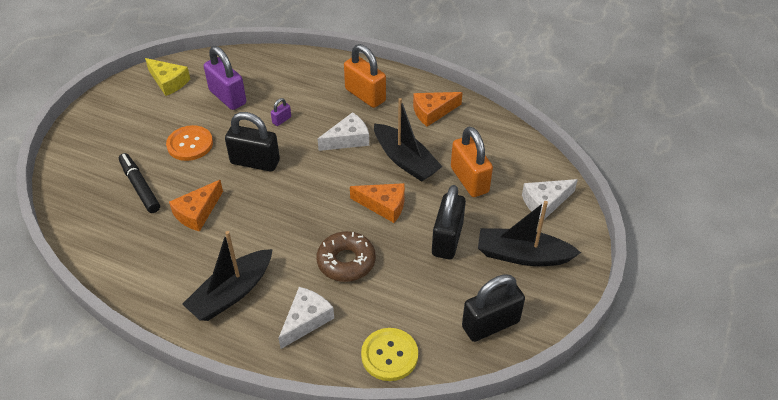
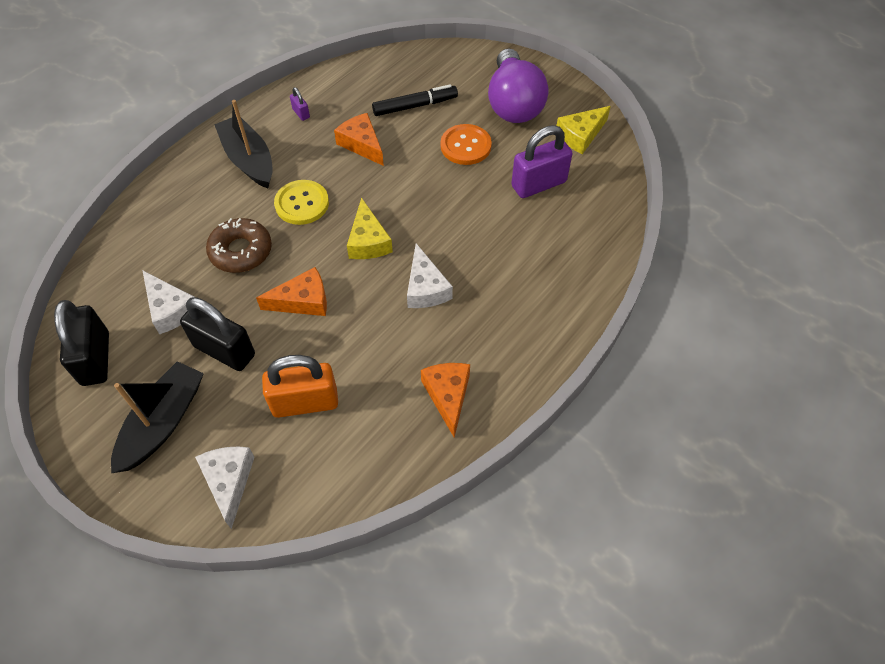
camera: 105 degrees right, 10 degrees up
(132, 124) = (513, 104): none -> purple light bulb
(255, 162) = (418, 196): black padlock -> none
(281, 120) = (481, 229): purple padlock -> purple padlock (301, 113)
(306, 320) = (189, 208): white cheese -> white cheese (170, 309)
(311, 181) = (368, 241): none -> yellow cheese
(365, 95) = (505, 323): orange padlock -> none
(384, 205) = (303, 301): orange cheese -> orange cheese turned 135 degrees counterclockwise
(389, 355) = (114, 263): yellow button -> yellow button (302, 203)
(405, 160) = (367, 340): black boat -> none

